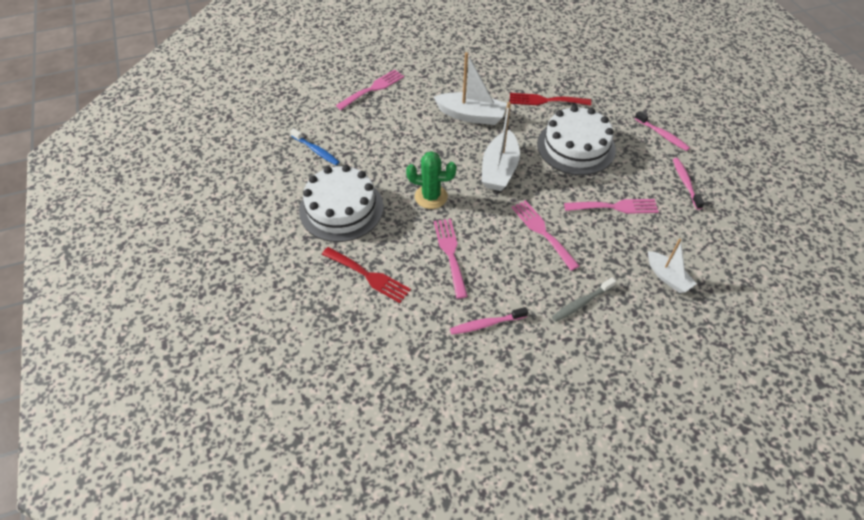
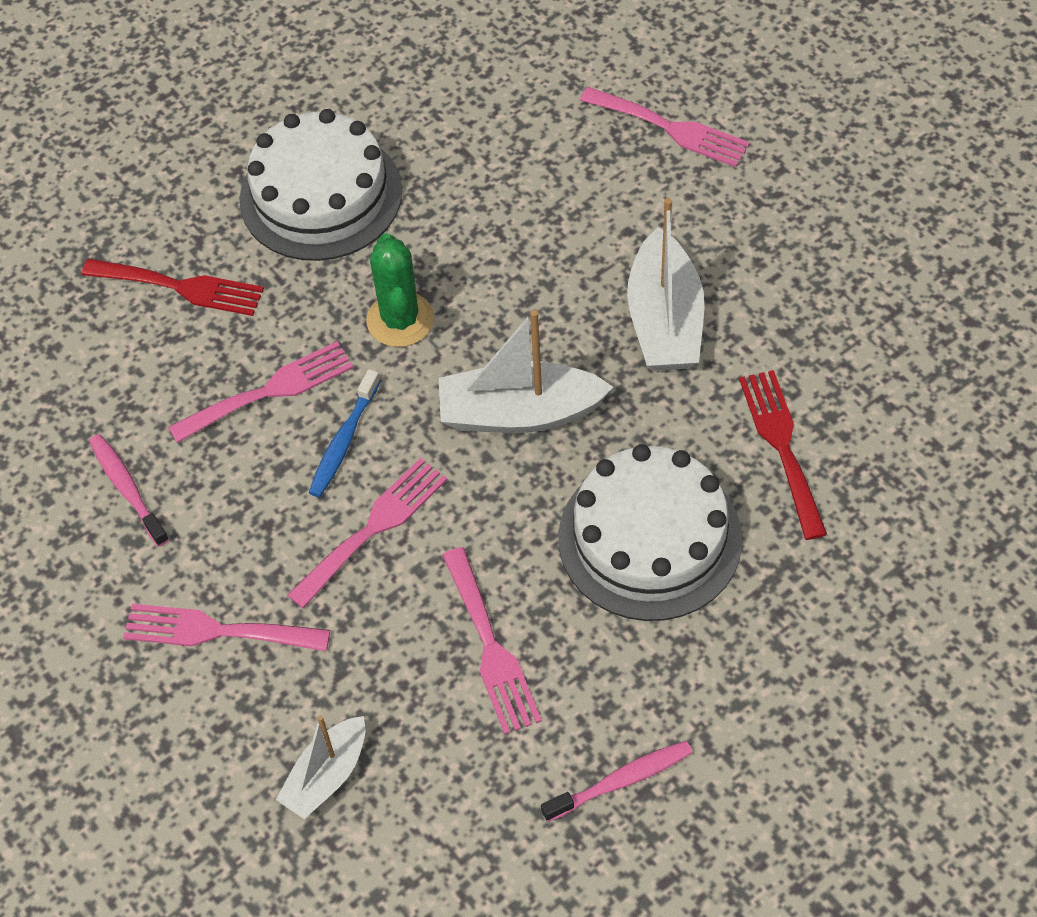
camera: 75 degrees right, 5 degrees up
(316, 151) = (452, 106): blue toothbrush -> blue toothbrush (343, 441)
(369, 276) = (181, 287): red fork -> red fork turned 90 degrees counterclockwise
(581, 303) = (216, 631): grey toothbrush -> pink fork
(662, 135) = (769, 711): pink toothbrush -> none

